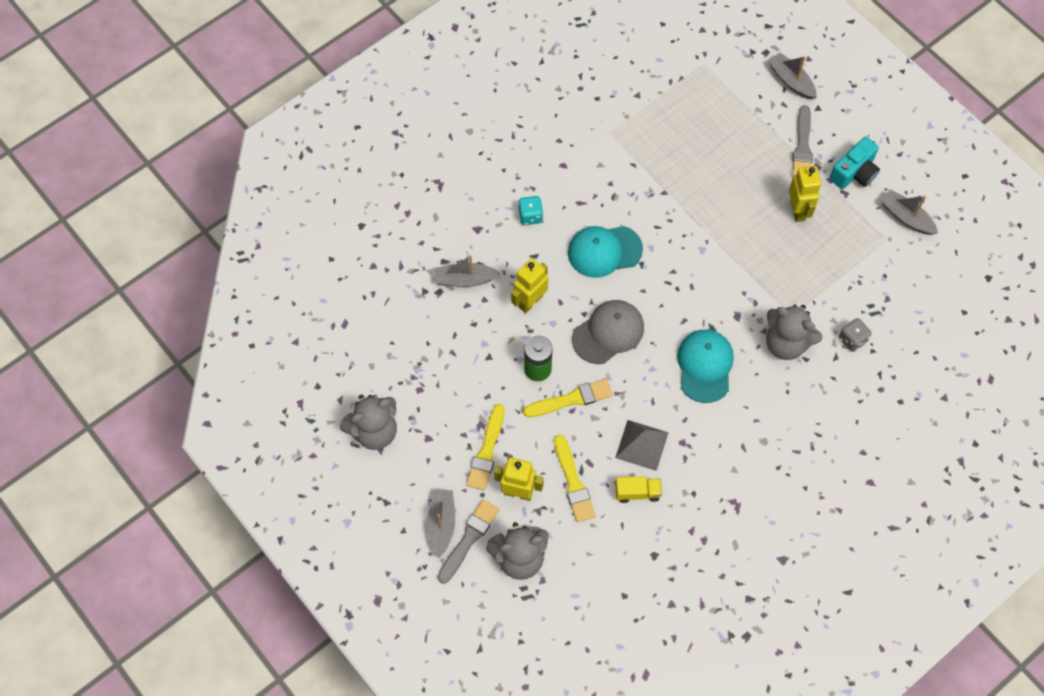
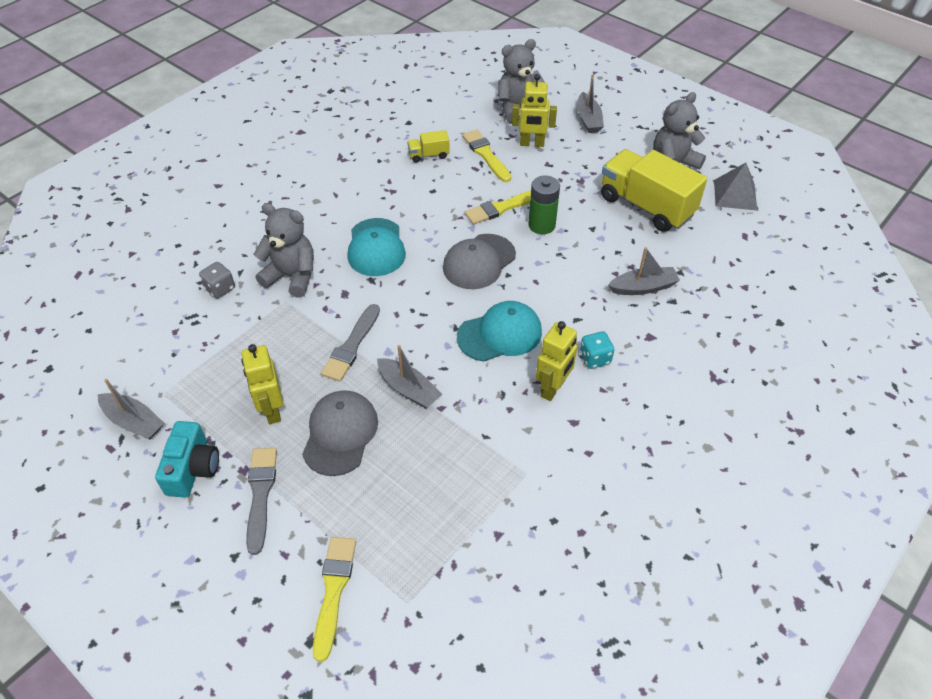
camera: 170 degrees right, 15 degrees down
(425, 377) = (646, 206): none -> yellow truck
(469, 539) = (562, 114): grey brush -> grey brush (351, 346)
(486, 451) = (568, 165): yellow brush -> yellow brush (333, 591)
(530, 301) = (567, 277): yellow robot -> yellow robot (553, 388)
(641, 445) = (430, 185): grey pyramid -> grey pyramid (735, 194)
(744, 183) = (340, 434): none -> grey cap
(791, 81) = (272, 595): grey boat -> grey boat (409, 389)
(854, 173) = (193, 469): turquoise camera -> turquoise camera turned 150 degrees clockwise

